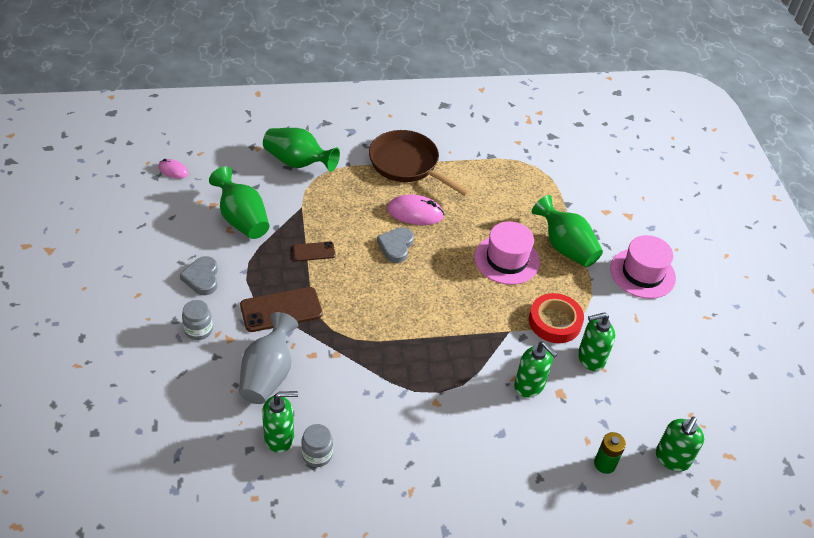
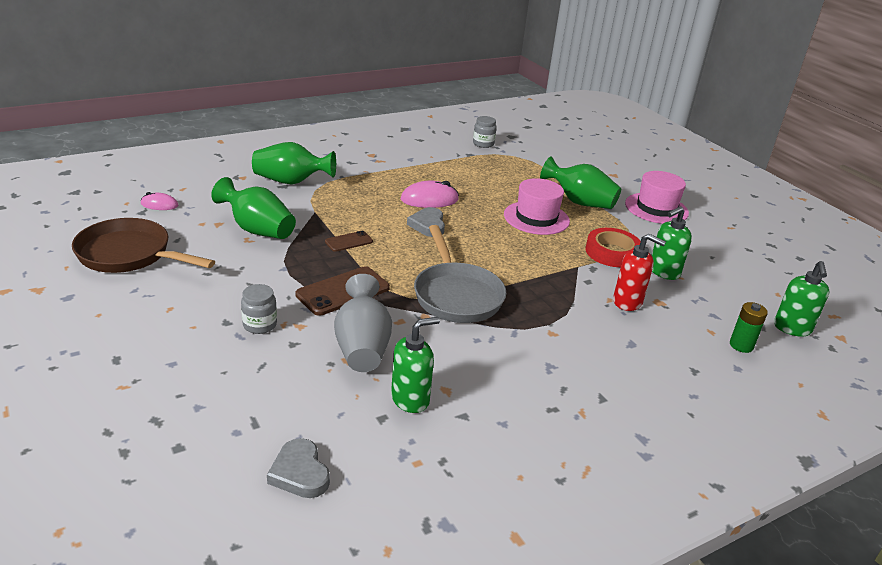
camera: 20 degrees left, 15 degrees down
(202, 278) = (239, 281): grey heart -> grey heart (300, 473)
(317, 454) = (461, 404): grey jar -> grey jar (483, 144)
(376, 338) = (456, 295): none -> grey pan
(407, 165) = (399, 169): brown pan -> brown pan (129, 255)
(529, 386) = (628, 302): green soap dispenser -> red soap dispenser

